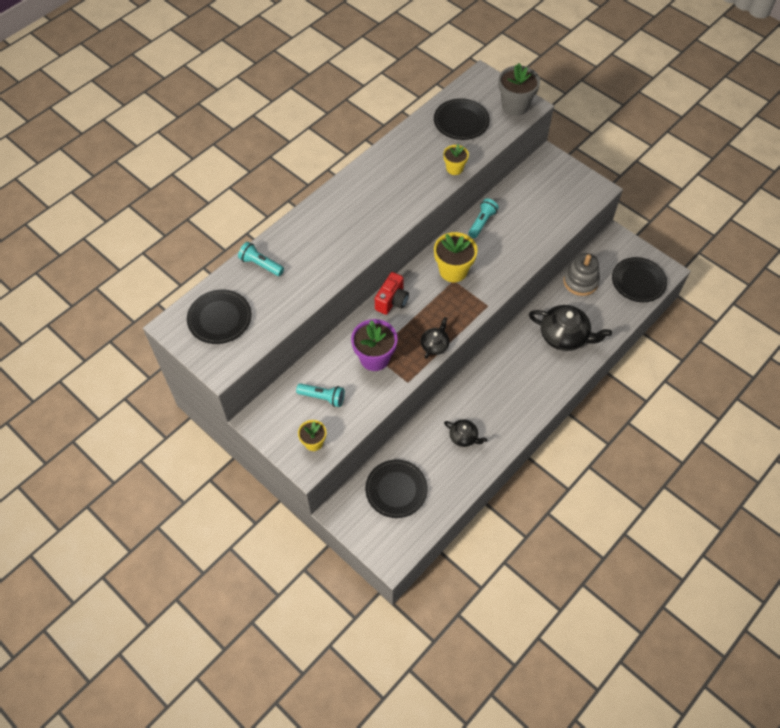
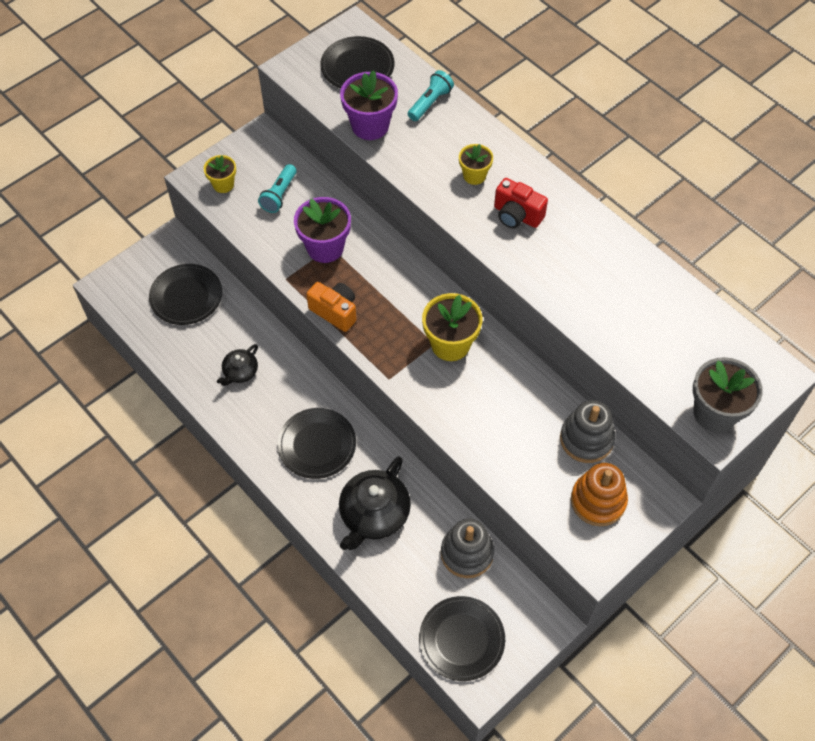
camera: 95 degrees right, 0 degrees up
(287, 303) = (370, 126): none -> purple flower pot
(392, 301) = (408, 271): red camera -> red camera (517, 215)
(435, 345) = (335, 312): black teapot -> orange camera
(454, 168) = (582, 317): yellow flower pot -> yellow flower pot (474, 176)
(461, 121) = (678, 335): black plate -> black plate (317, 445)
(482, 222) = (533, 389): turquoise flashlight -> none
(514, 194) = (586, 439): none -> grey stacking toy
(557, 188) = (598, 501): none -> orange stacking toy

